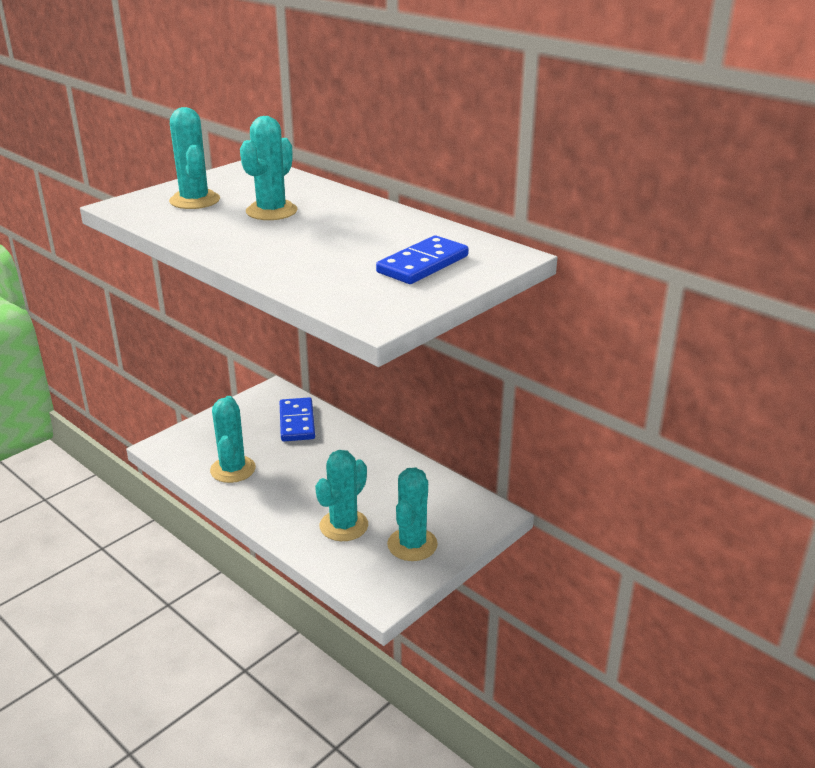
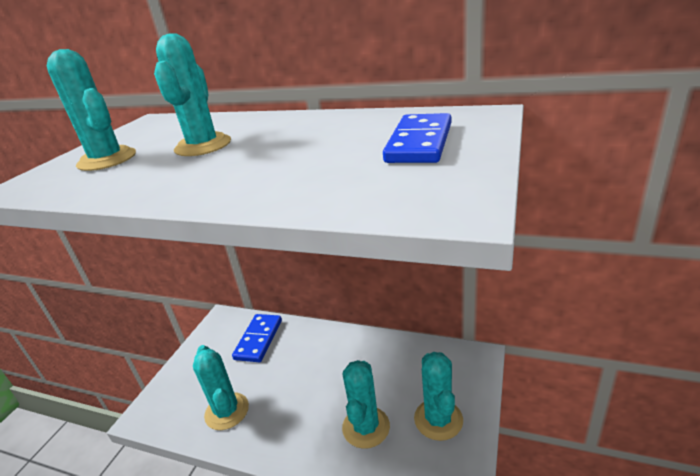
camera: 20 degrees left, 0 degrees up
(297, 422) = (258, 339): blue domino -> blue domino turned 45 degrees clockwise

